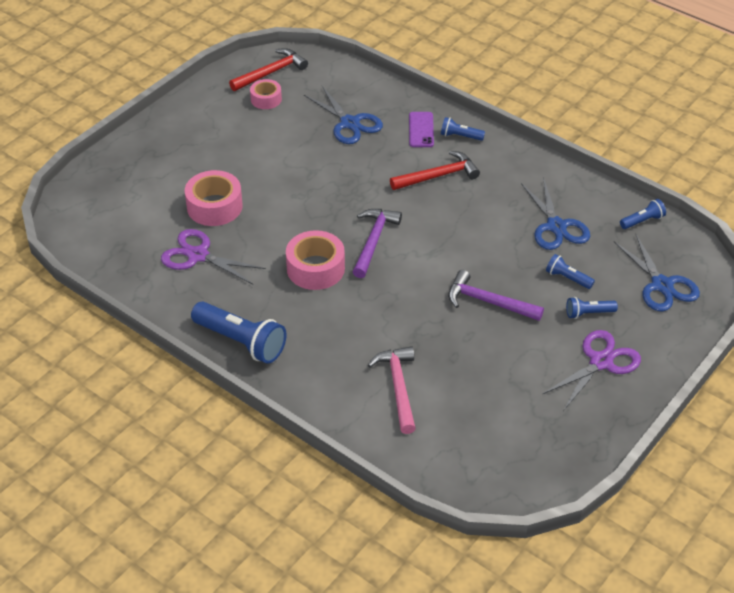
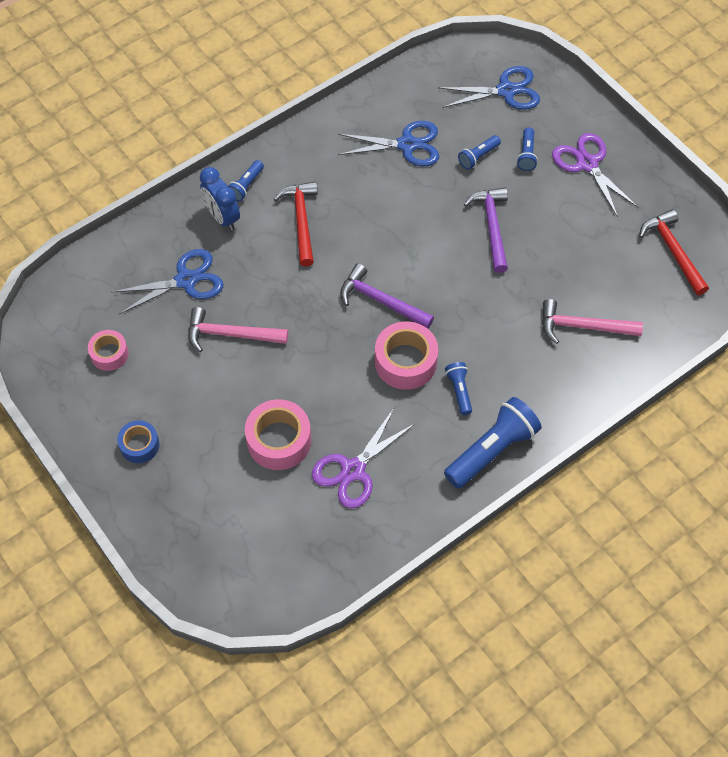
camera: 75 degrees left, 15 degrees up
(190, 133) = (139, 445): none -> blue tape
(271, 72) = (61, 339): red hammer -> red hammer (673, 251)
(306, 159) = (230, 334): none -> pink hammer
(421, 130) = (222, 217): purple phone -> blue clock
(488, 302) = (492, 227): purple hammer -> purple hammer turned 135 degrees clockwise
(642, 221) = (420, 78): blue flashlight -> blue flashlight (459, 391)

